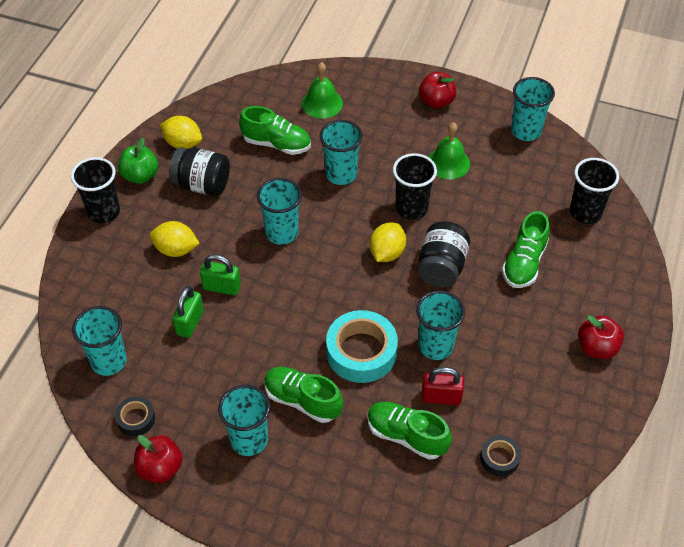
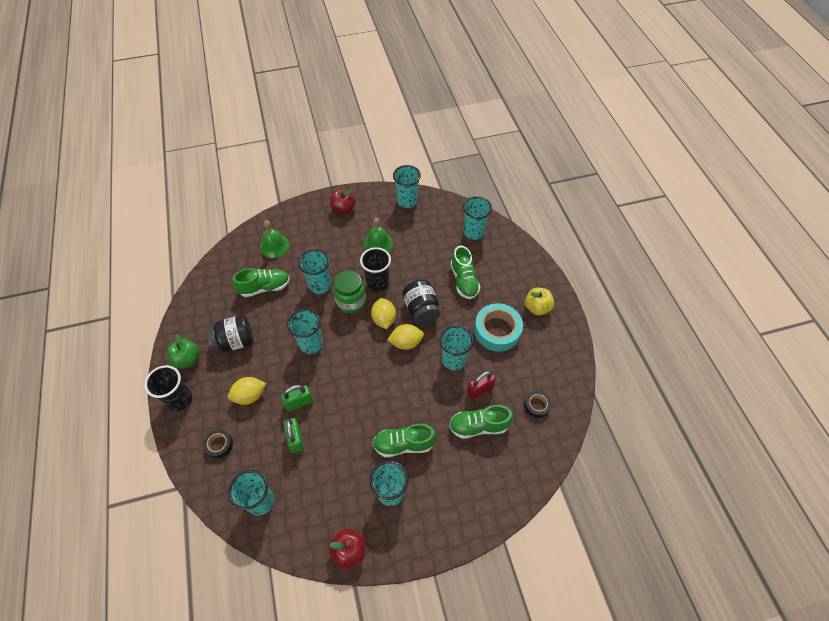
camera: 35 degrees left, 5 degrees up
(136, 419) = (308, 528): black tape -> black tape (219, 445)
(183, 143) = (201, 321): yellow lemon -> yellow lemon (406, 342)
(361, 352) = (415, 391): turquoise tape -> turquoise tape (497, 330)
(363, 211) = (351, 301): none -> green jar
(585, 212) = (473, 232): black cup -> turquoise cup
(597, 348) = (537, 307): red apple -> yellow apple

